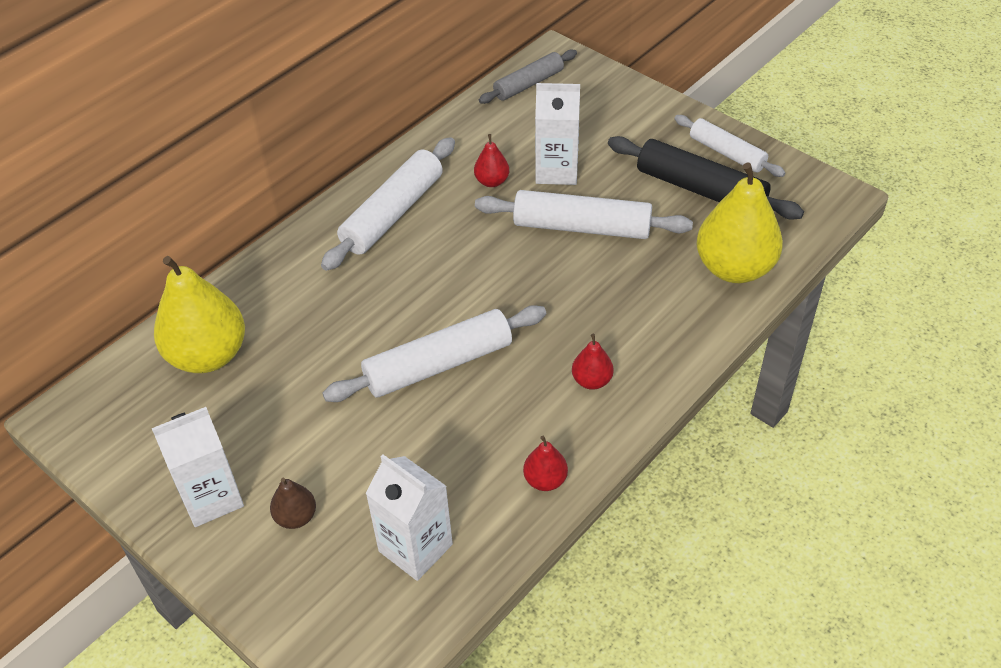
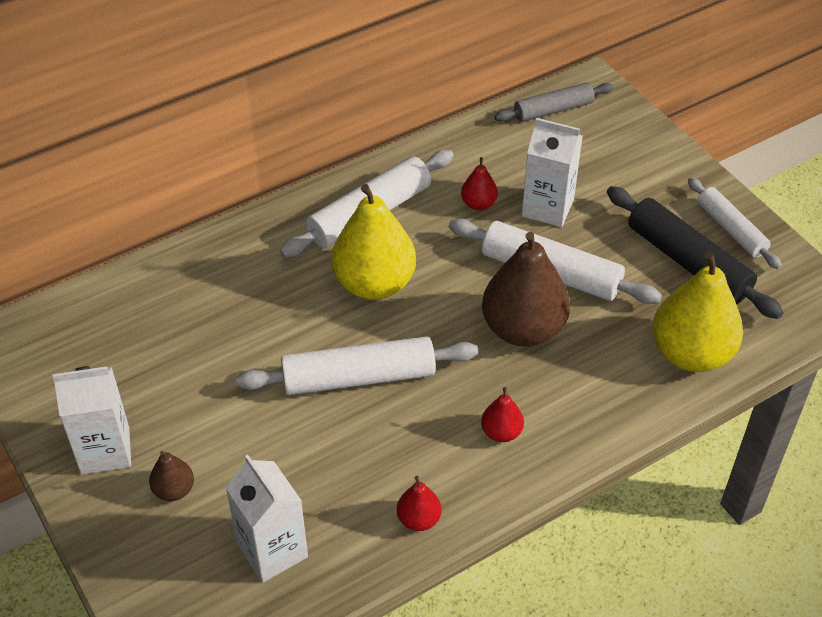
camera: 15 degrees right, 0 degrees up
(208, 355) = (148, 313): yellow pear -> yellow pear (374, 283)
(576, 283) = (523, 329): none -> brown pear

